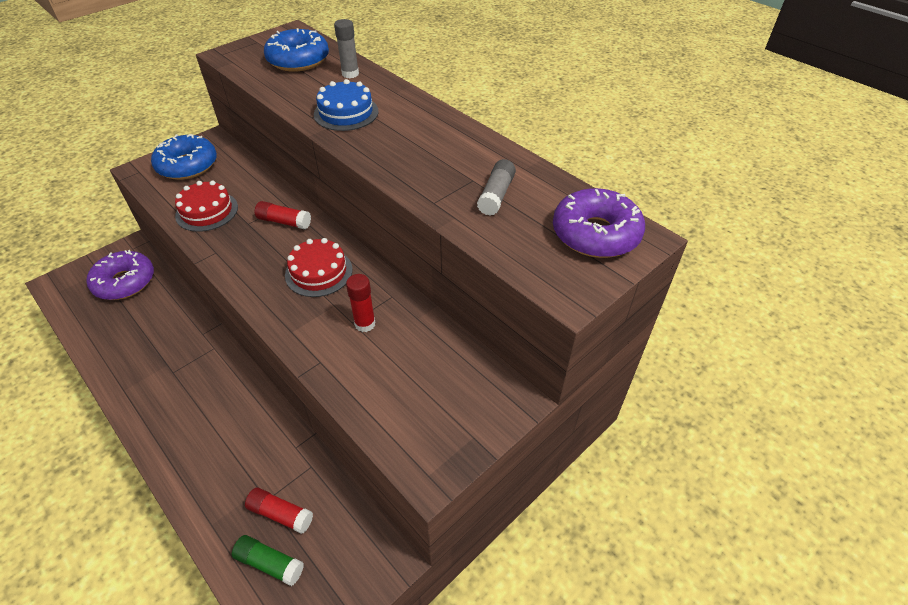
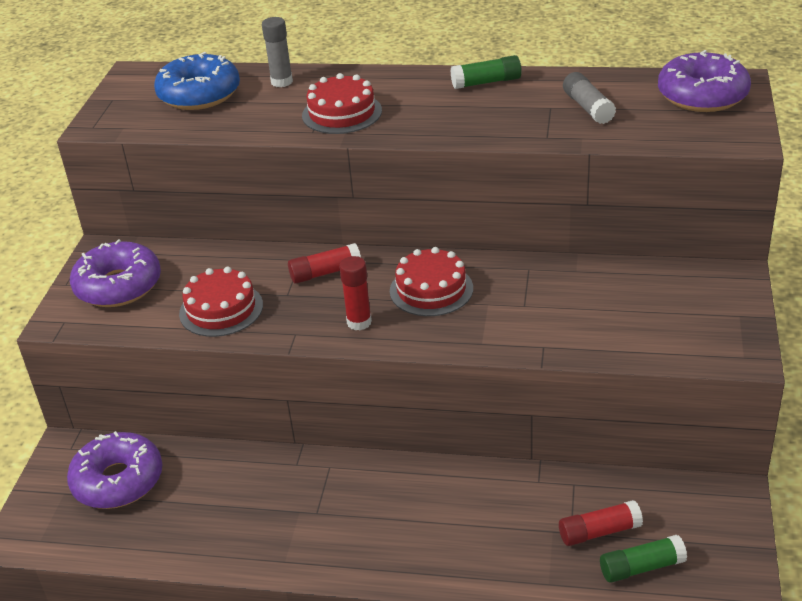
camera: 35 degrees left, 10 degrees down
(187, 165) = (118, 286): blue donut -> purple donut
(346, 113) = (342, 113): blue cake -> red cake
(365, 324) = (538, 300): red glue stick -> red glue stick (359, 322)
(462, 137) = (486, 82): none -> green glue stick

